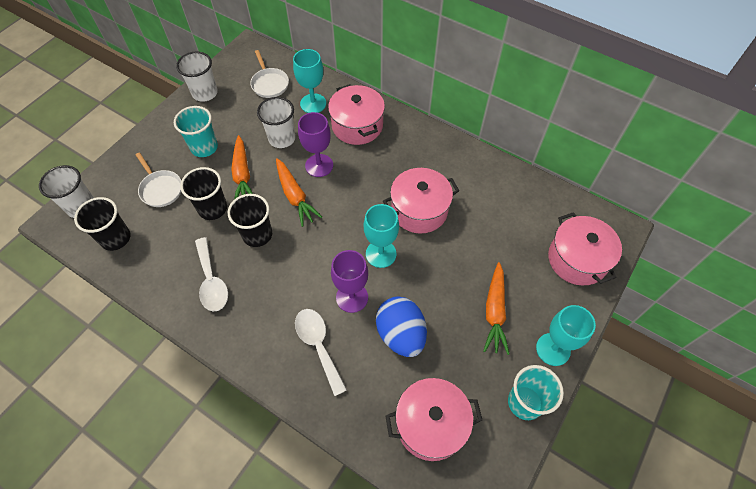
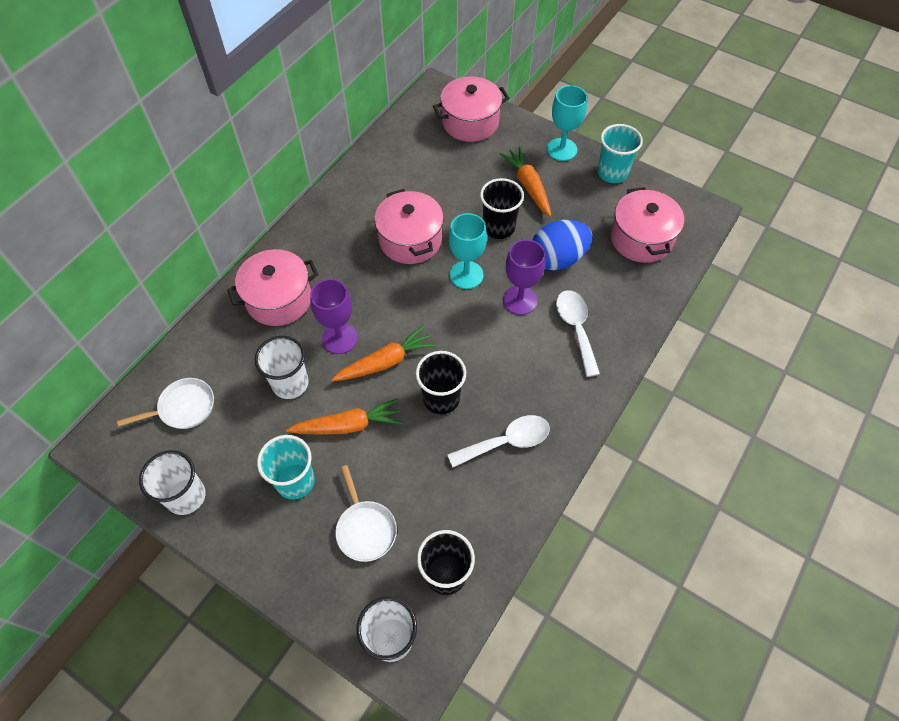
camera: 90 degrees left, 0 degrees up
(160, 189) = (365, 529): white pan -> white pan turned 105 degrees clockwise
(213, 208) = (401, 455): black cup -> black cup (499, 227)
(313, 103) = (232, 350): turquoise goblet -> none
(318, 345) = (576, 328): white spoon -> white spoon turned 105 degrees clockwise
(494, 312) = (528, 186): orange carrot -> orange carrot turned 120 degrees counterclockwise

